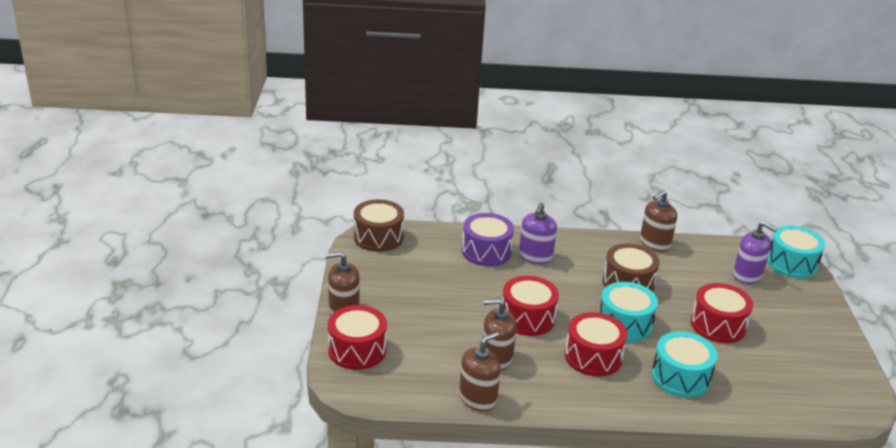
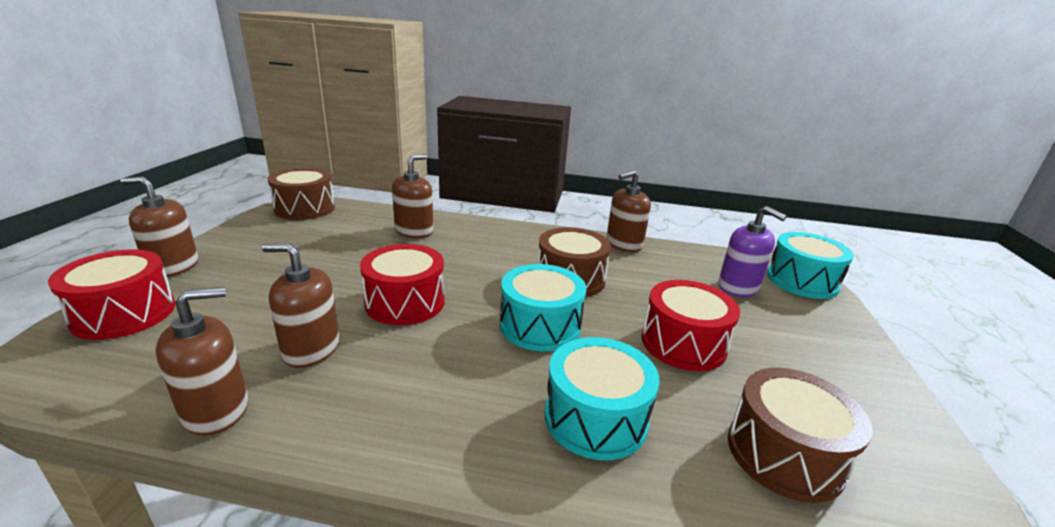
camera: 10 degrees right, 5 degrees down
(486, 251) = (414, 231): purple drum -> brown soap dispenser
(535, 256) = (469, 241): purple soap dispenser -> none
(593, 357) = (464, 365): red drum -> none
(782, 383) = (784, 454): none -> brown drum

